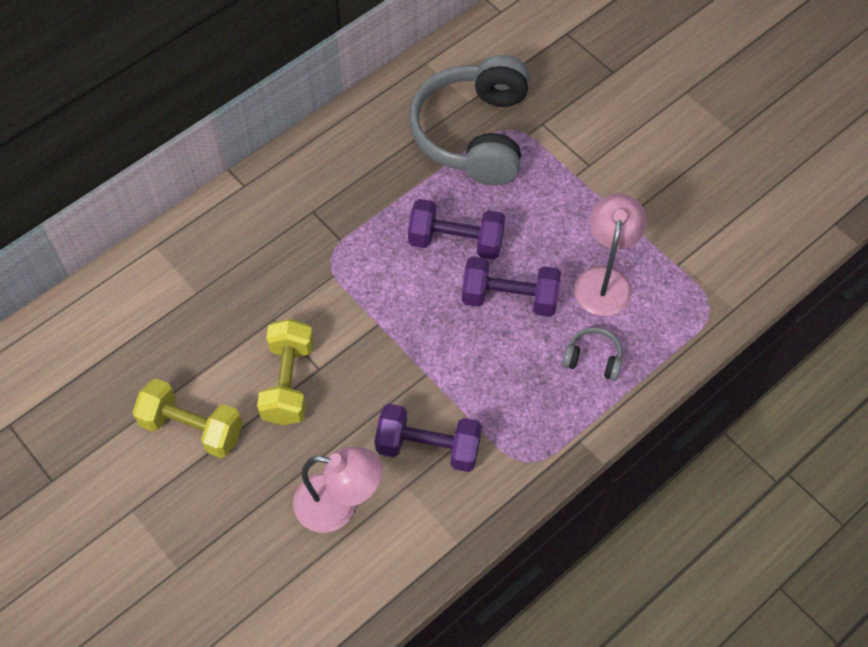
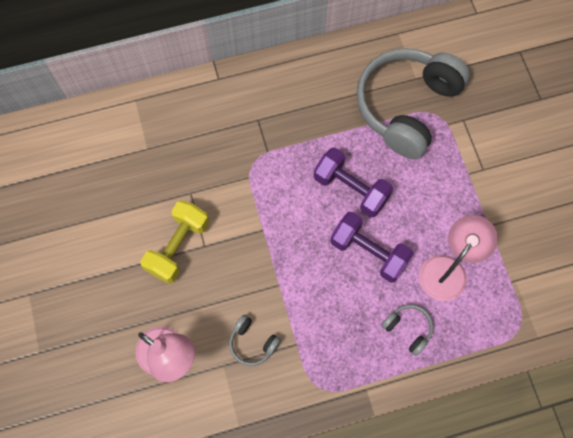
camera: 25 degrees right, 10 degrees up
(192, 428) = (96, 251): yellow dumbbell -> none
(428, 447) = (253, 343): purple dumbbell -> grey headphones

